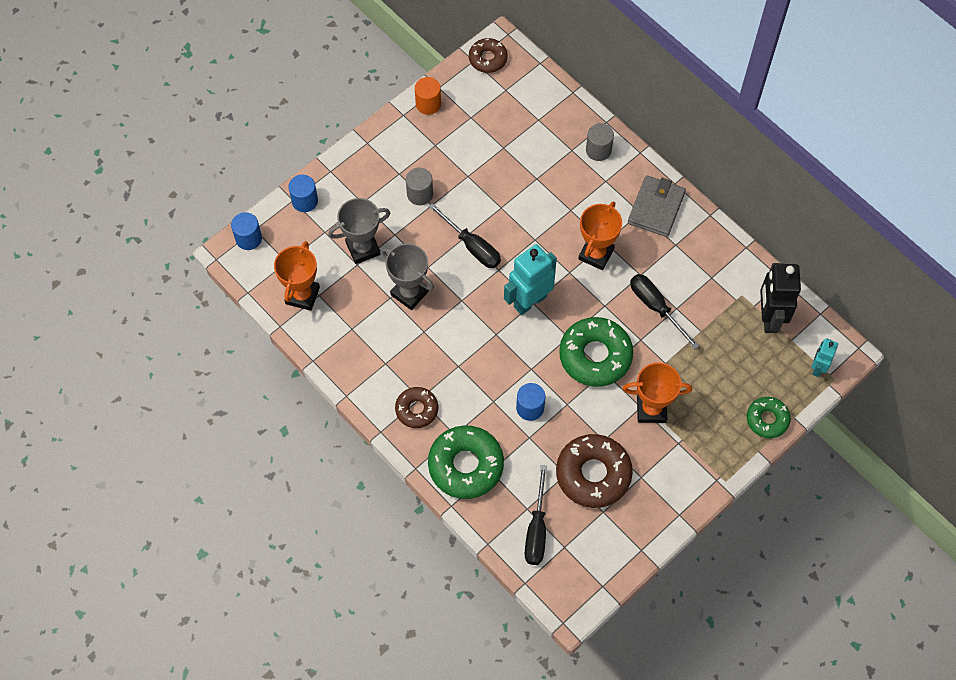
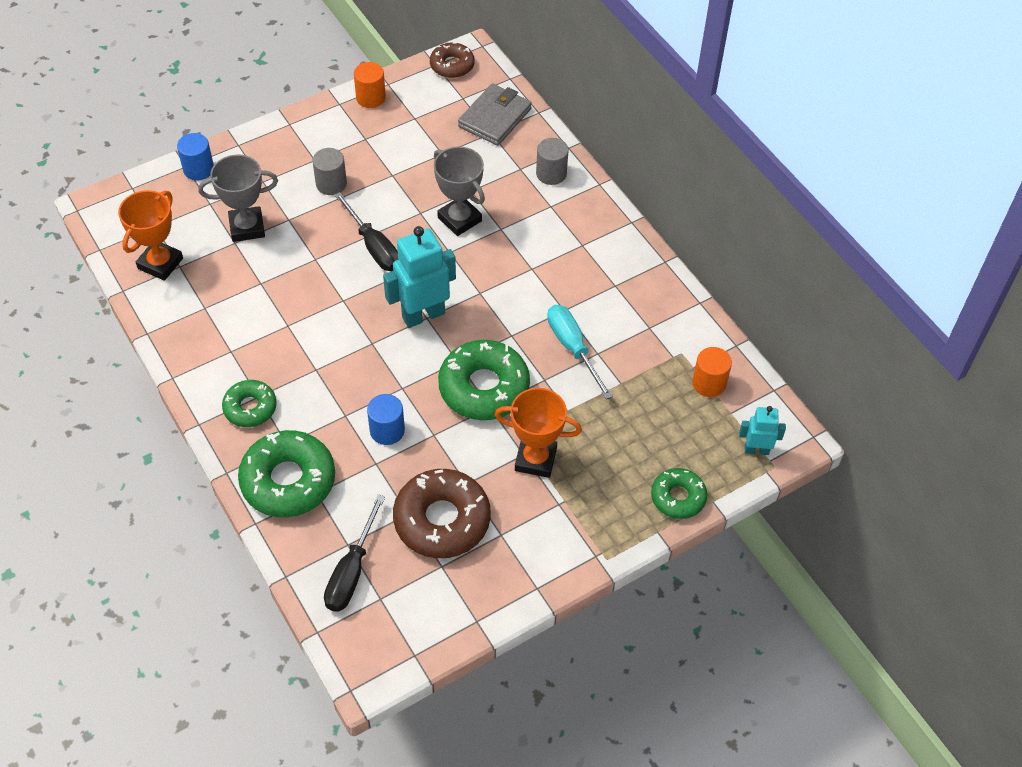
camera: 10 degrees right, 10 degrees down
(248, 238) = (121, 196): blue cylinder -> none
(409, 293) = (285, 282): grey trophy -> grey trophy (459, 219)
(417, 409) = (250, 408): brown donut -> green donut
(596, 254) = (517, 279): orange trophy -> none
(656, 208) = (602, 243): grey wallet -> grey wallet (495, 118)
(656, 307) = (573, 348): black screwdriver -> turquoise screwdriver
(769, 318) = (709, 383): black robot -> orange cylinder
(818, 368) = (756, 450): turquoise robot -> turquoise robot turned 60 degrees clockwise

